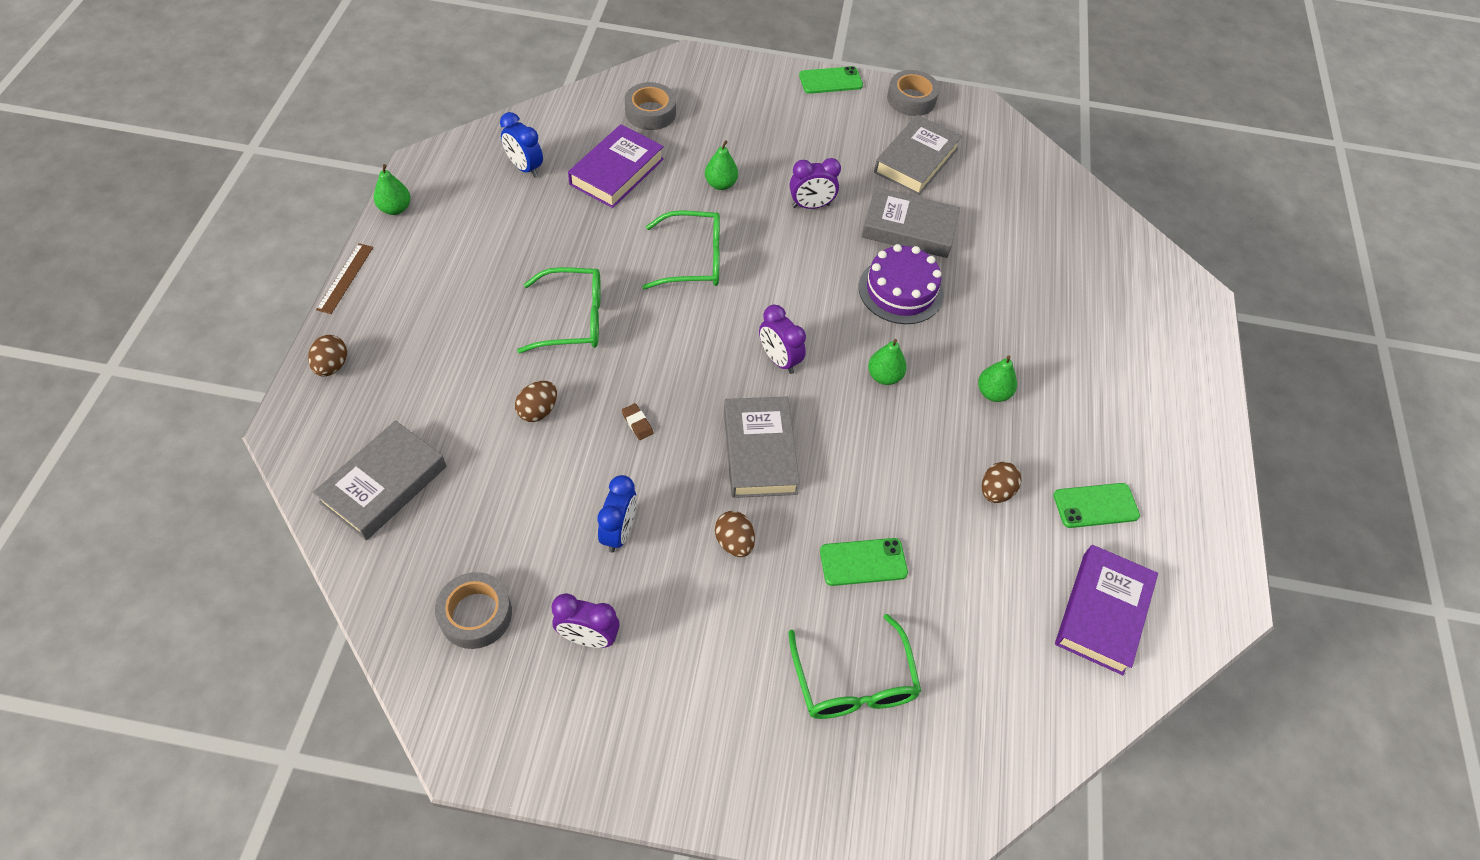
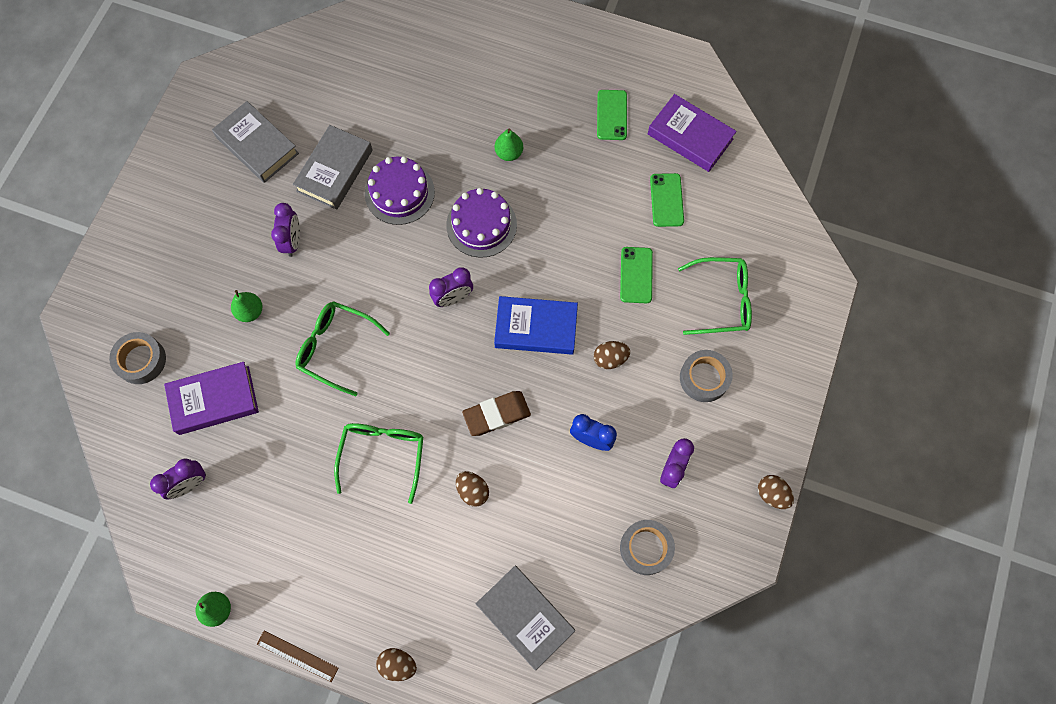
camera: 75 degrees left, 15 degrees up
(525, 168) = (189, 484): blue clock -> purple clock
(617, 172) = (214, 400): purple book -> purple book turned 60 degrees counterclockwise
(637, 423) = (496, 414): brown eraser -> brown eraser, size x2.12
(693, 260) = (335, 348): green glasses -> green glasses turned 75 degrees counterclockwise
(759, 451) = (536, 328): grey book -> blue book
(830, 80) = (137, 192): green phone -> green phone (666, 200)
(884, 376) = (481, 225): green pear -> purple cake
(911, 99) = (179, 130): grey tape -> grey tape (704, 378)
(995, 491) = (592, 175): brown egg -> brown egg (772, 494)

